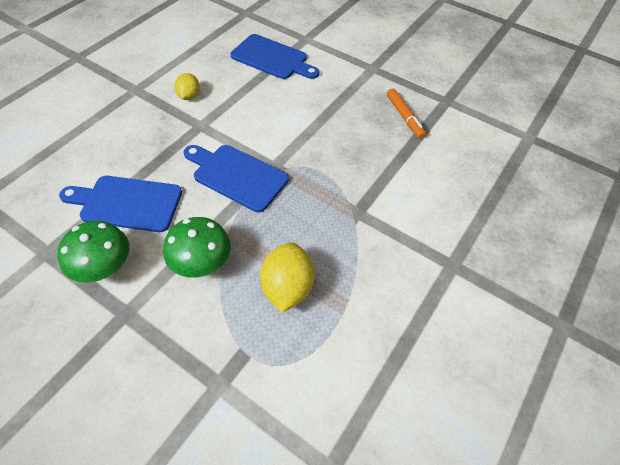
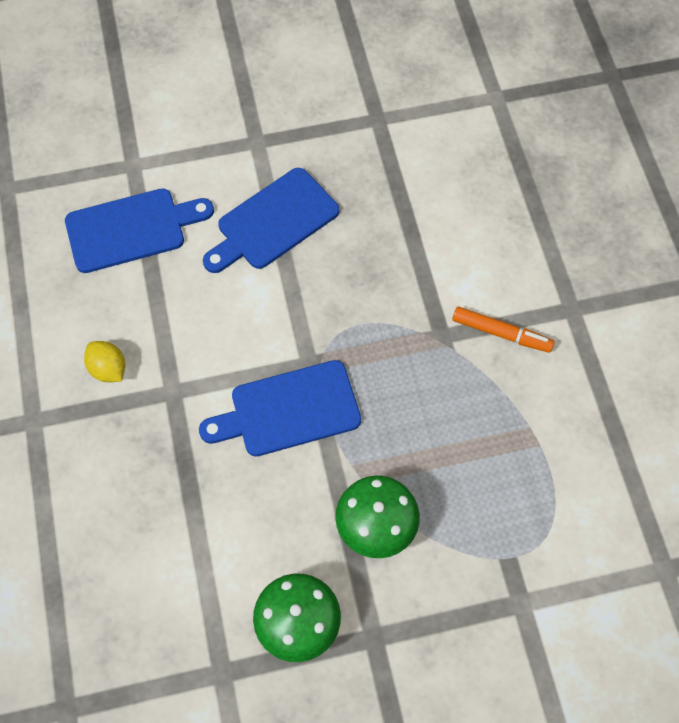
camera: 45 degrees left, 10 degrees up
(127, 203) = (224, 548): blue cutting board -> blue cutting board (273, 222)
(287, 288) = (472, 470): yellow lemon -> none
(404, 117) = (361, 180): orange marker -> orange marker (501, 333)

